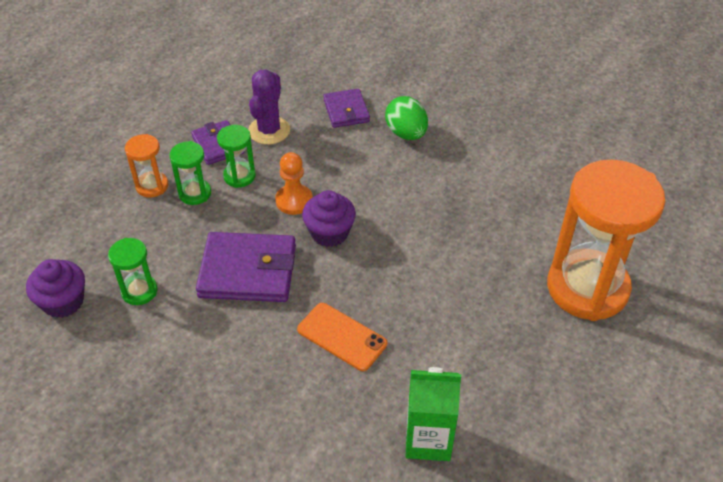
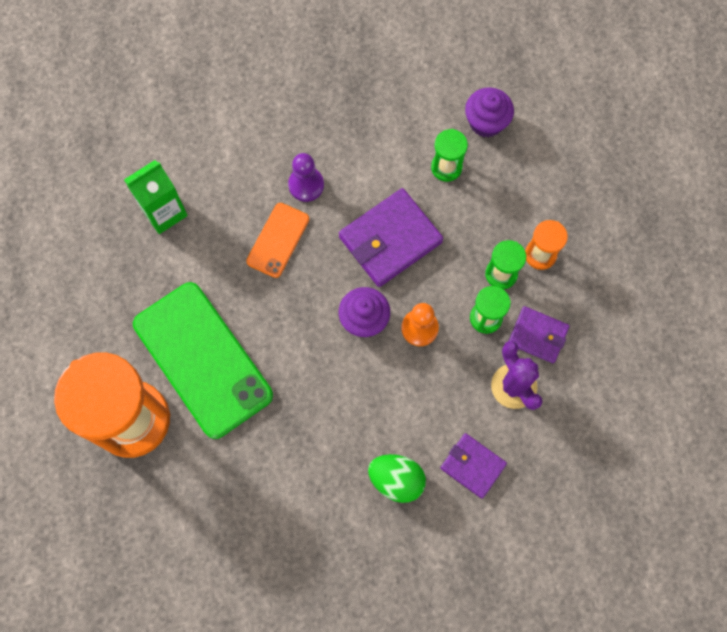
camera: 140 degrees right, 25 degrees up
(270, 365) = (306, 185): none -> purple pawn
(342, 337) = (278, 240): orange phone -> orange phone turned 60 degrees counterclockwise
(491, 291) = (202, 360): none -> green phone

